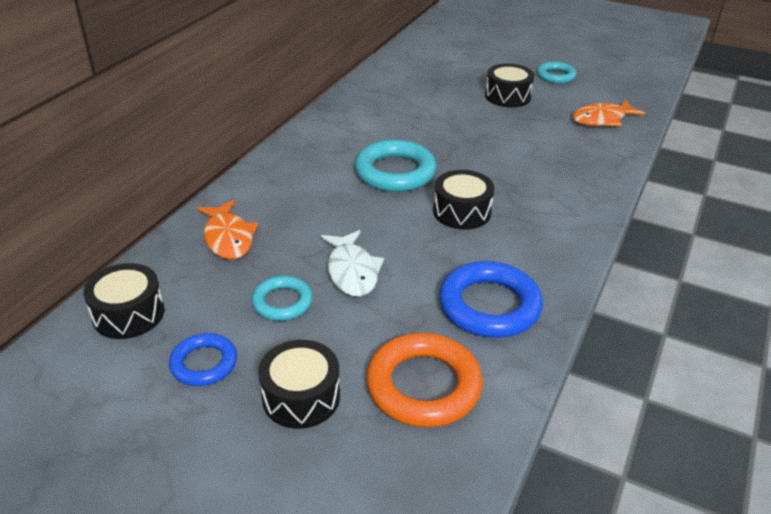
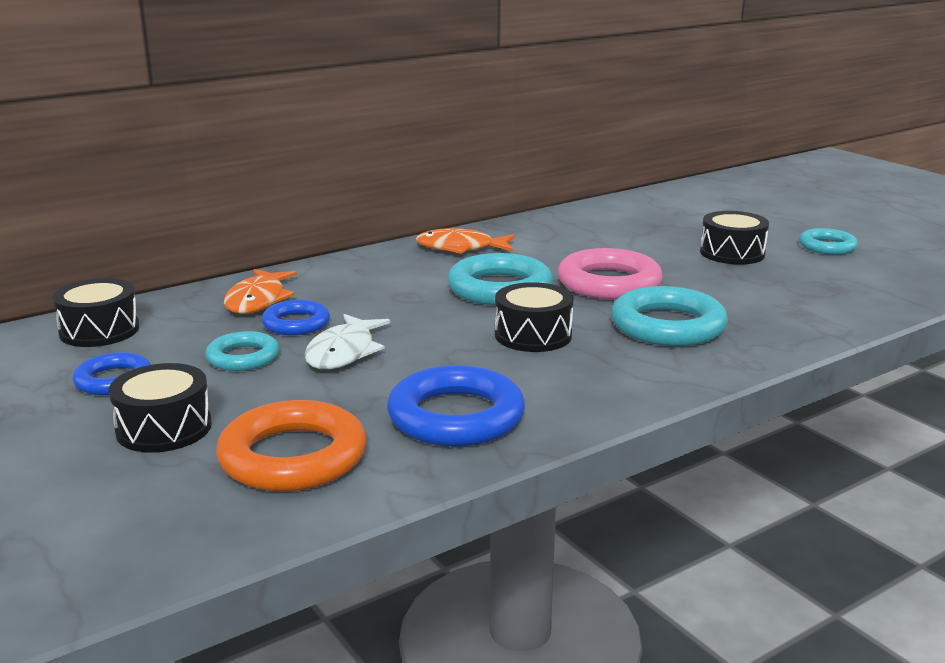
camera: 30 degrees right, 15 degrees down
(285, 253) = (296, 323): none -> blue ring
(460, 146) = (609, 283): none -> pink ring
(534, 177) = (668, 326): none -> turquoise ring
(602, 119) = (840, 295): orange fish -> orange fish (460, 248)

